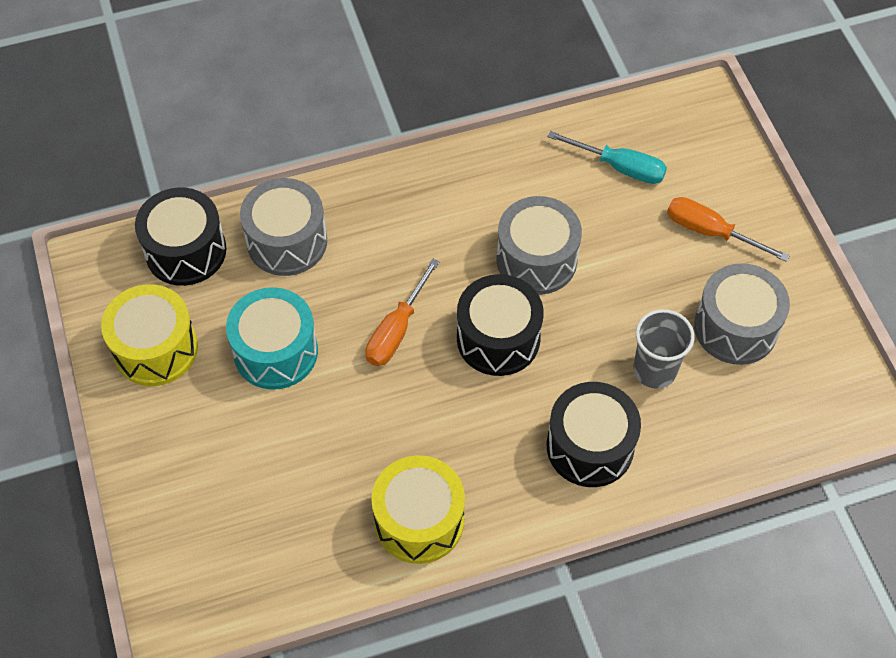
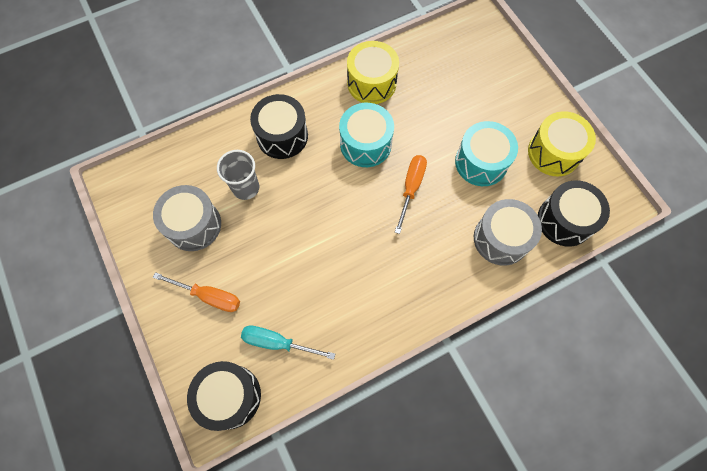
camera: 170 degrees right, 10 degrees up
(452, 410) = (365, 144): none -> turquoise drum
(498, 338) = (346, 193): black drum -> black drum (230, 396)
(536, 260) = (329, 253): grey drum -> none

